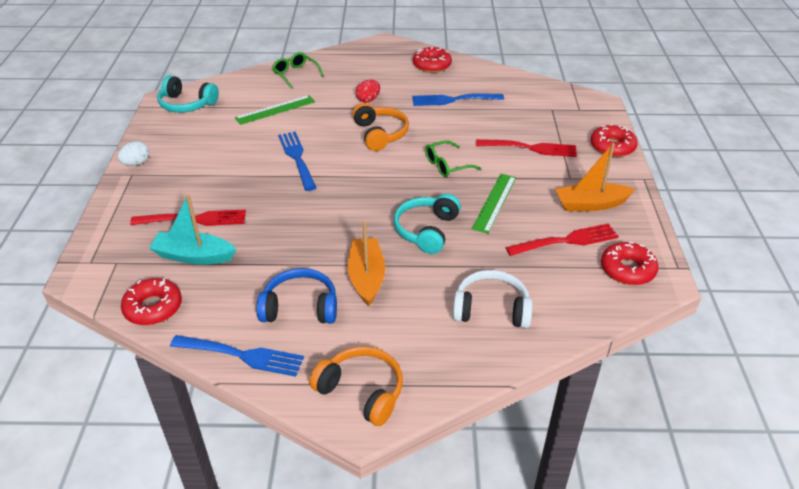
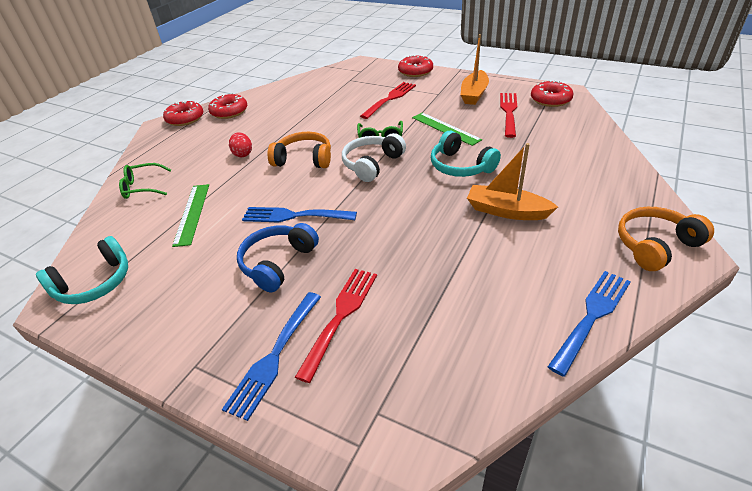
camera: 60 degrees left, 0 degrees up
(136, 163) = (174, 357): white egg -> none
(153, 307) = (486, 384): red donut -> red donut (185, 119)
(194, 256) = (409, 328): turquoise boat -> none
(300, 307) = (532, 260): blue headphones -> blue headphones (277, 263)
(453, 100) = (292, 114): blue fork -> blue fork (274, 356)
(491, 309) = (572, 159): white headphones -> white headphones (372, 164)

